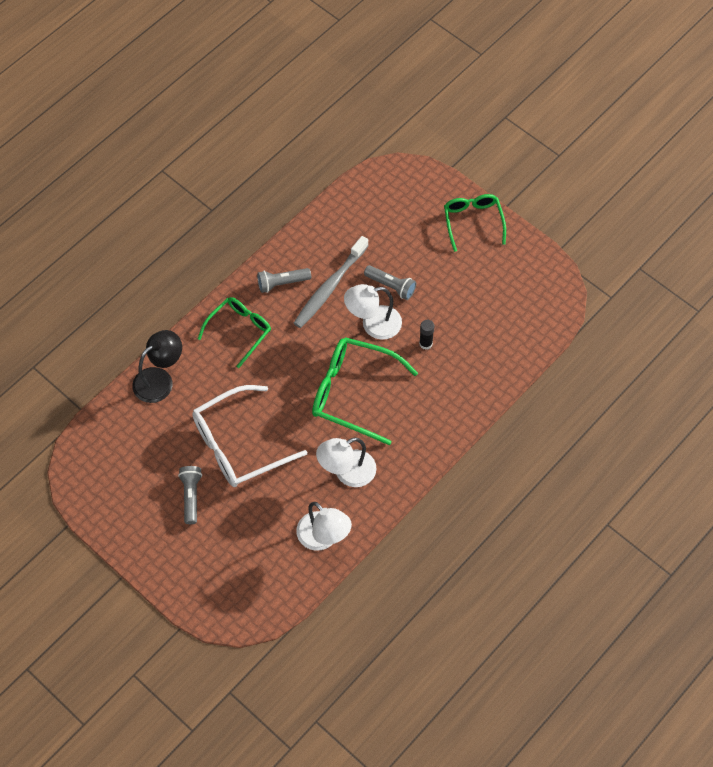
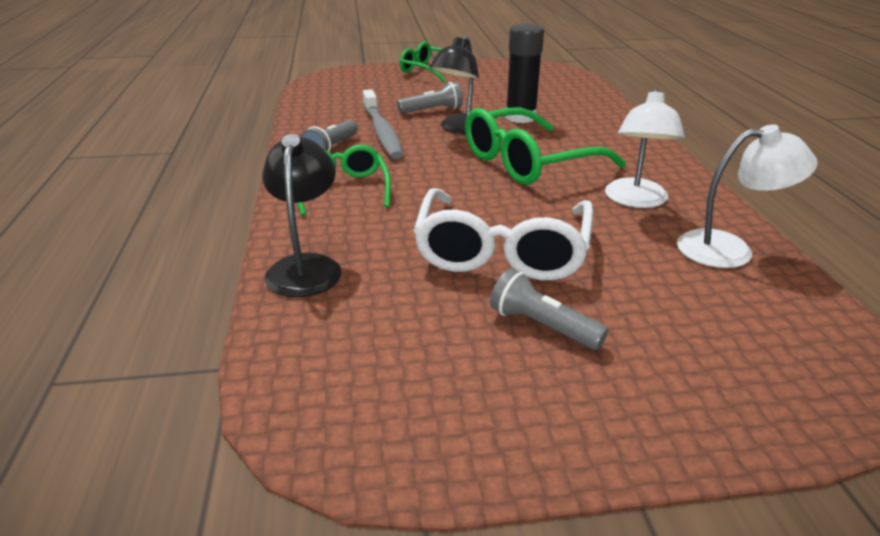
camera: 50 degrees left, 30 degrees down
(373, 324) = (460, 129): white lamp -> black lamp
(425, 343) = (520, 117): black glue stick -> black glue stick, size x1.90

